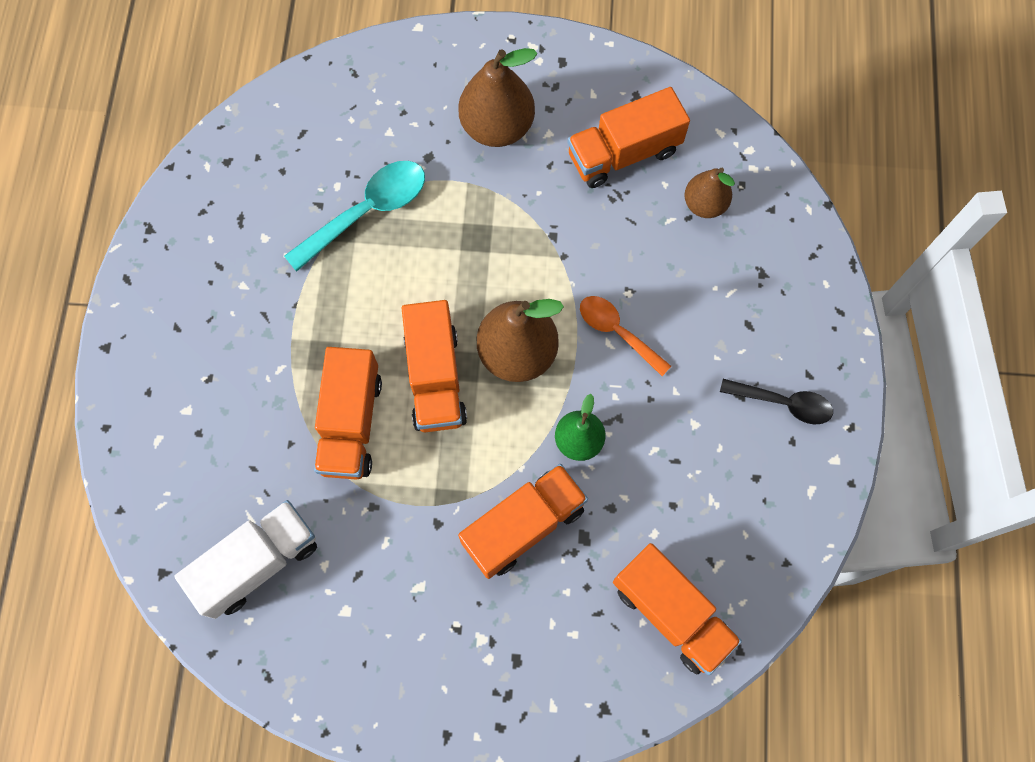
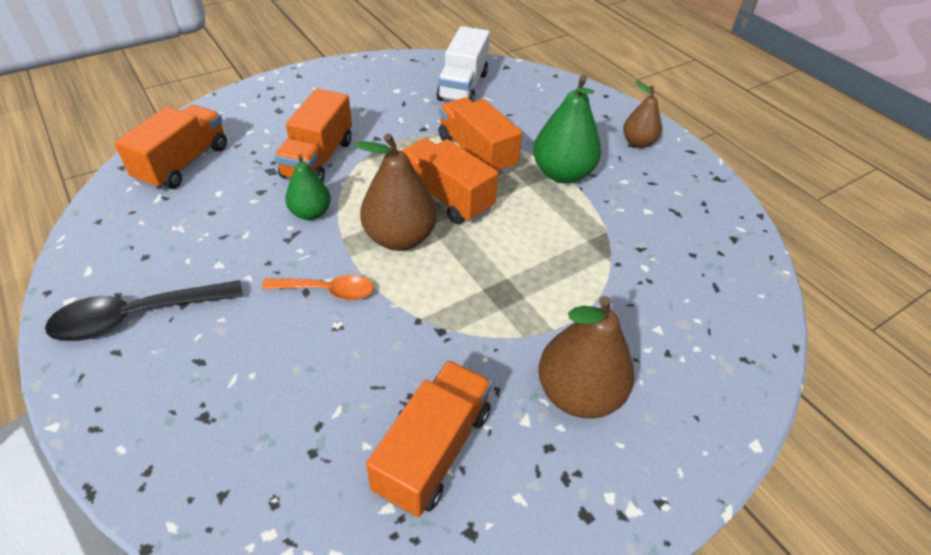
camera: 140 degrees right, 25 degrees down
(293, 335) = (562, 174): none -> green pear
(367, 212) = (602, 263): turquoise spoon -> none
(671, 613) = (183, 163): orange truck -> orange truck turned 105 degrees clockwise
(704, 204) = (307, 450): brown pear -> brown pear (638, 142)
(783, 403) = (137, 316): black spoon -> black spoon, size x1.53

